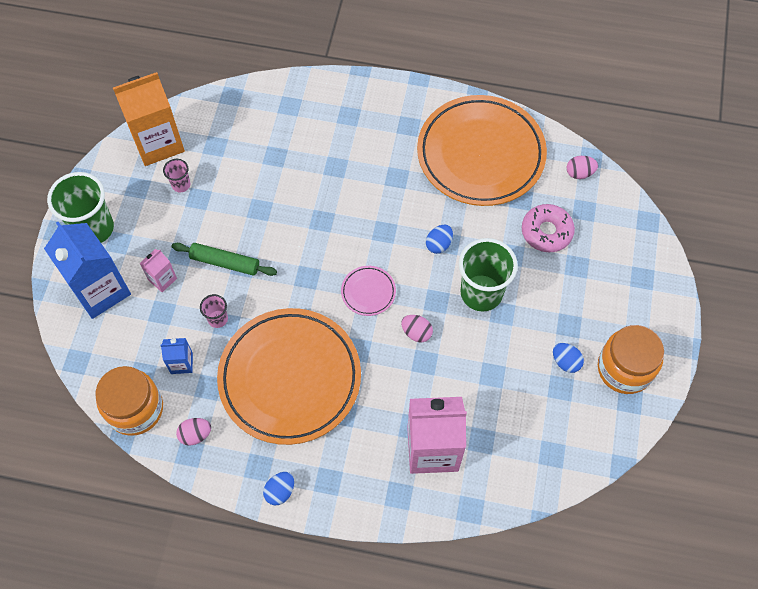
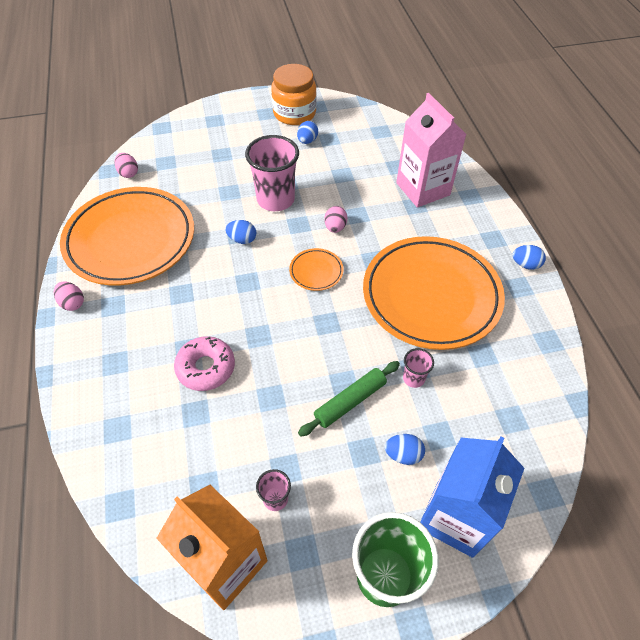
camera: 115 degrees left, 10 degrees down
(135, 409) = (547, 406): orange jar -> none
(162, 279) = (403, 454): pink carton -> blue egg
(181, 363) = (477, 388): blue carton -> none
(195, 435) = (530, 344): pink egg -> pink egg (72, 303)
(225, 262) = (350, 401): green rolling pin -> green rolling pin turned 60 degrees clockwise
(368, 292) = (316, 271): pink plate -> orange plate
(481, 293) = (275, 200): green cup -> pink cup
(546, 232) = (197, 178): pink donut -> pink donut (206, 368)

